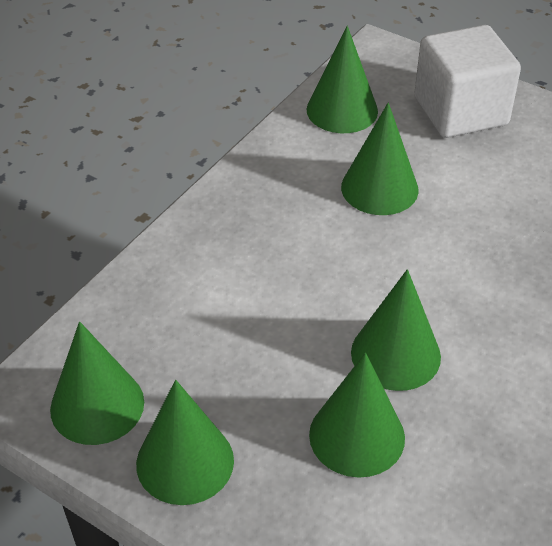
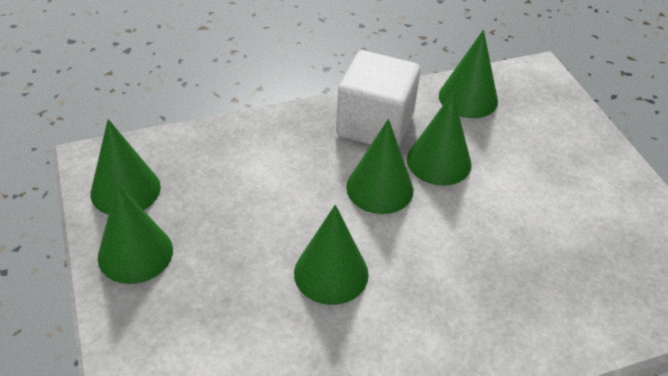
camera: 35 degrees right, 0 degrees up
(357, 436) = (249, 307): green cone -> green cone (379, 188)
(460, 111) = (556, 142): white cube -> white cube (375, 125)

